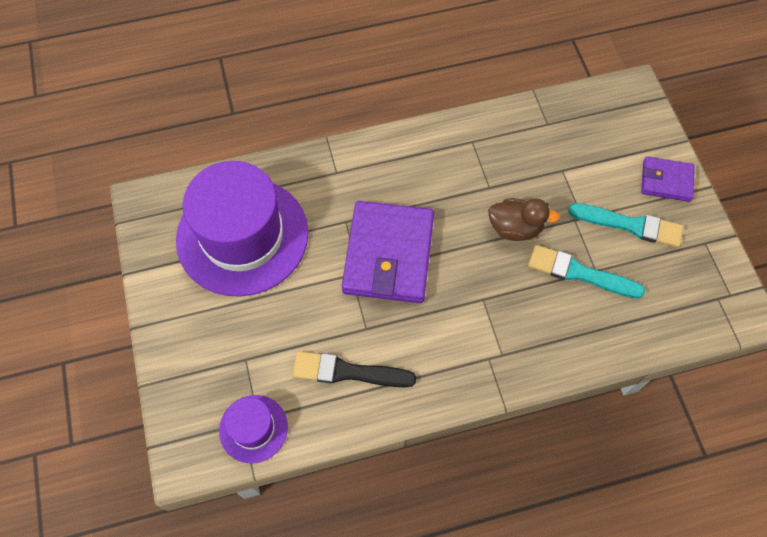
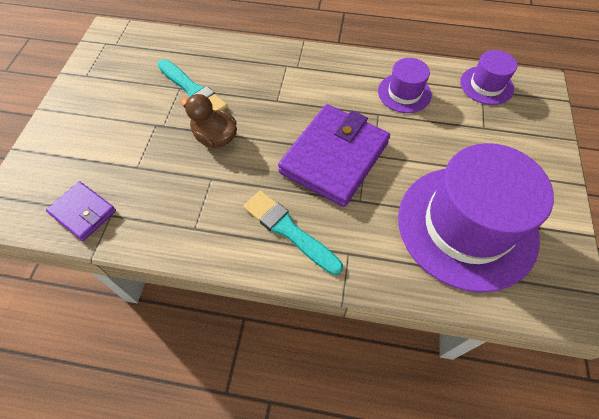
camera: 155 degrees left, 5 degrees down
(348, 372) = (404, 93): black brush -> purple hat
(630, 225) = (125, 105): turquoise brush -> turquoise brush (289, 230)
(666, 181) = (65, 124): purple wallet -> purple wallet (83, 212)

